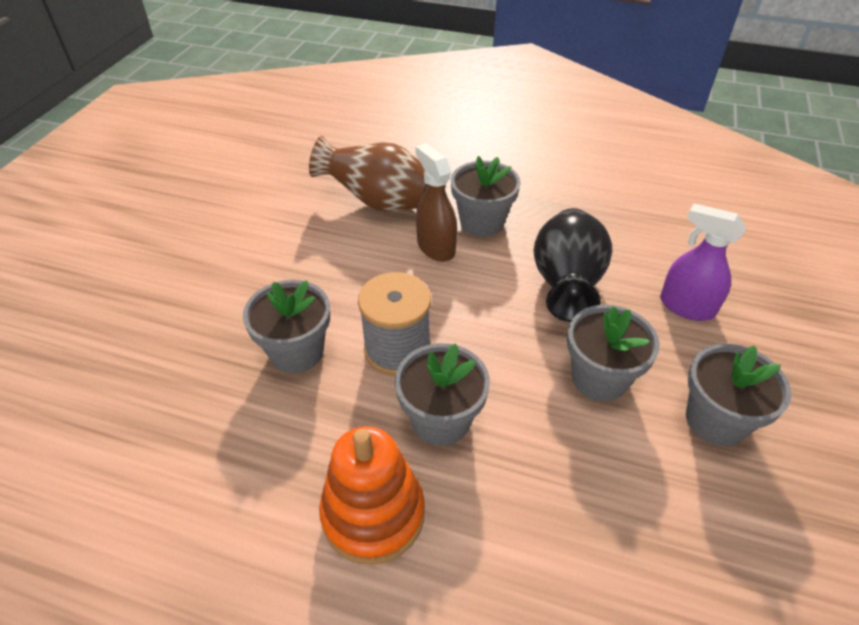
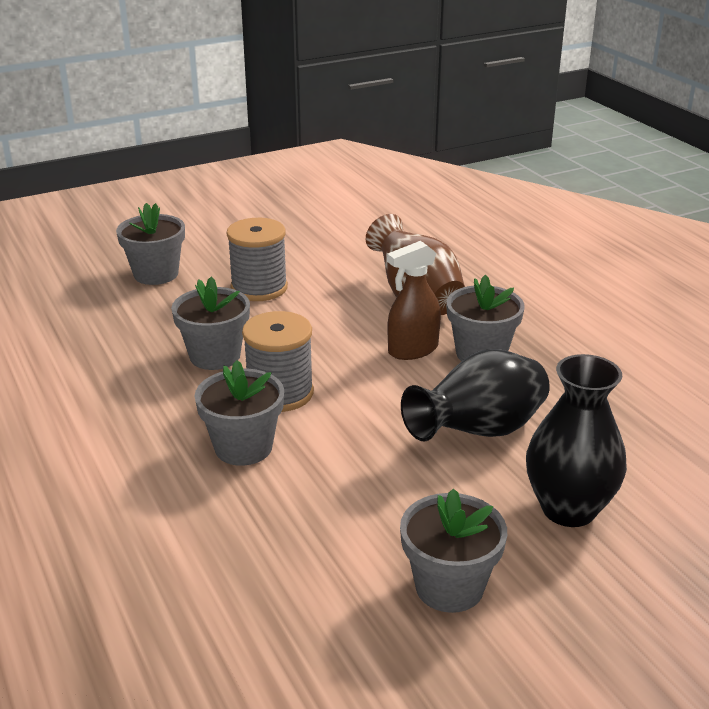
camera: 45 degrees right, 15 degrees down
(242, 262) = (259, 288): none -> grey spool
(373, 514) = (127, 463): orange stacking toy -> none
(435, 247) = (412, 350): brown spray bottle -> brown spray bottle turned 135 degrees counterclockwise
(599, 378) = (399, 501): grey flower pot -> grey flower pot (156, 274)
(686, 306) = (568, 509): purple spray bottle -> black vase

